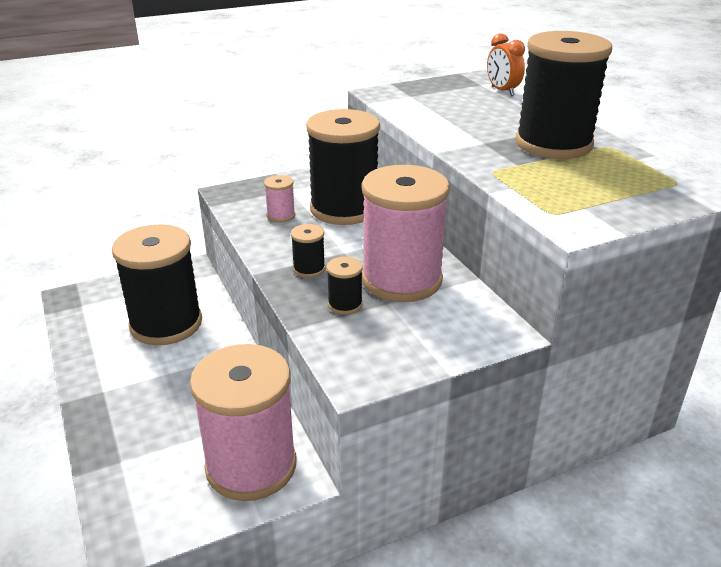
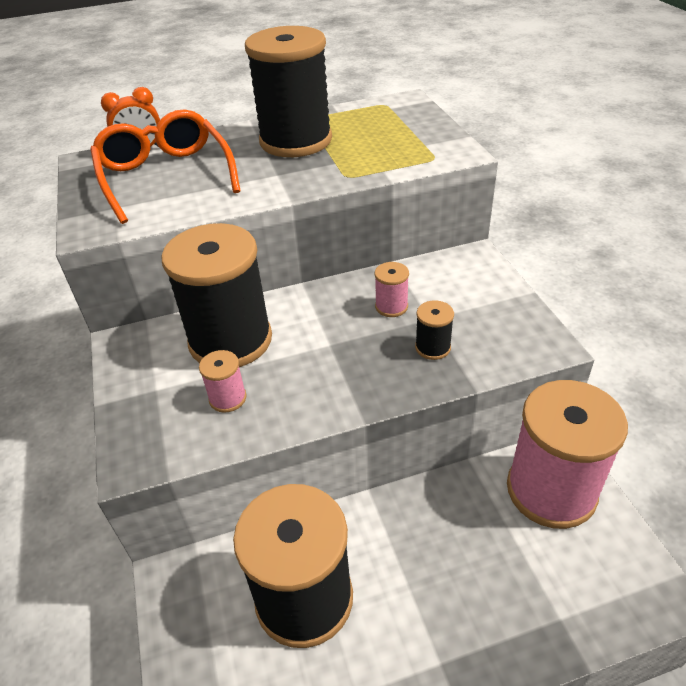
camera: 80 degrees left, 10 degrees up
(309, 269) = (361, 373): black spool -> none
(401, 280) = (391, 306): pink spool -> pink spool, size x0.41
(462, 104) = (165, 176): none -> orange glasses

